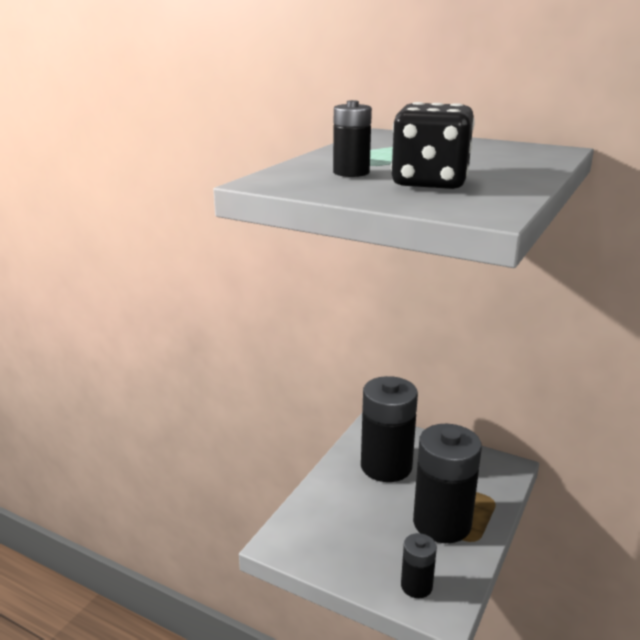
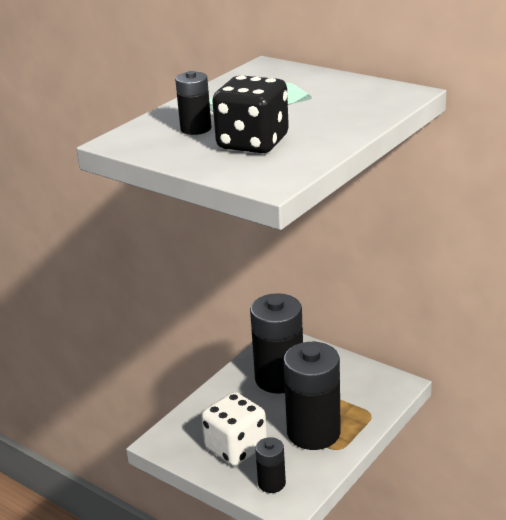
camera: 10 degrees right, 5 degrees up
(363, 545) = (236, 447): none -> white dice

